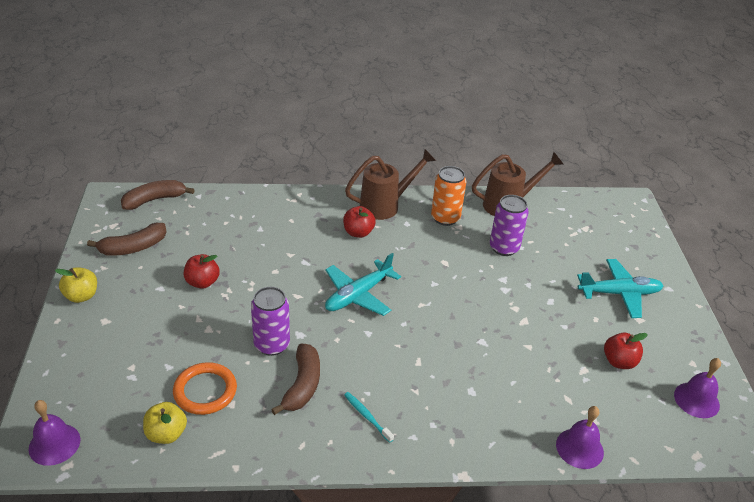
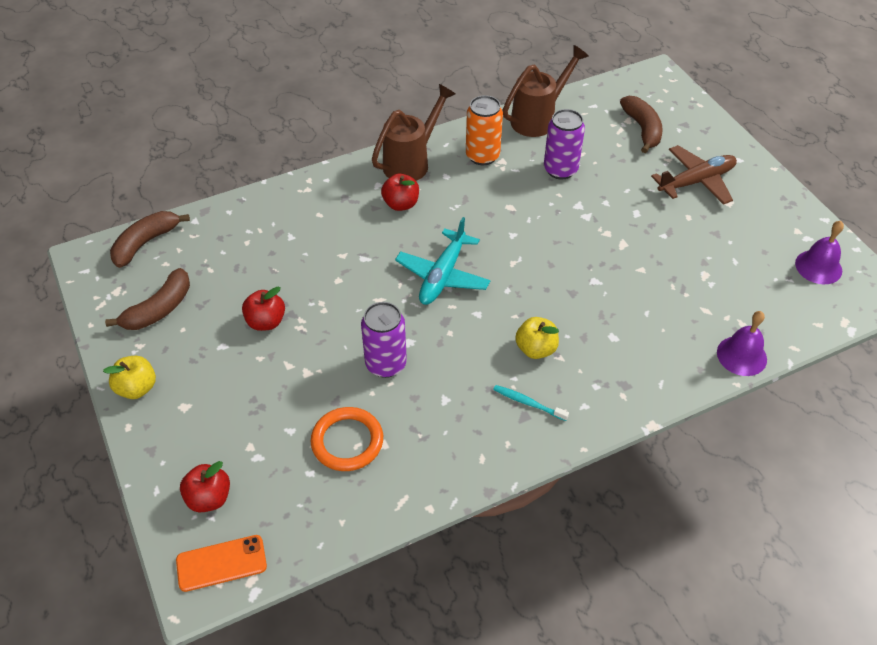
camera: 20 degrees left, 10 degrees up
(54, 444) = (221, 563): purple bell -> orange phone
(166, 434) = (336, 503): yellow apple -> yellow apple (536, 349)
(302, 385) = (444, 395): brown banana -> brown banana (642, 129)
(619, 293) = (696, 181): turquoise plane -> brown plane
(619, 361) = (732, 254): red apple -> red apple (209, 498)

